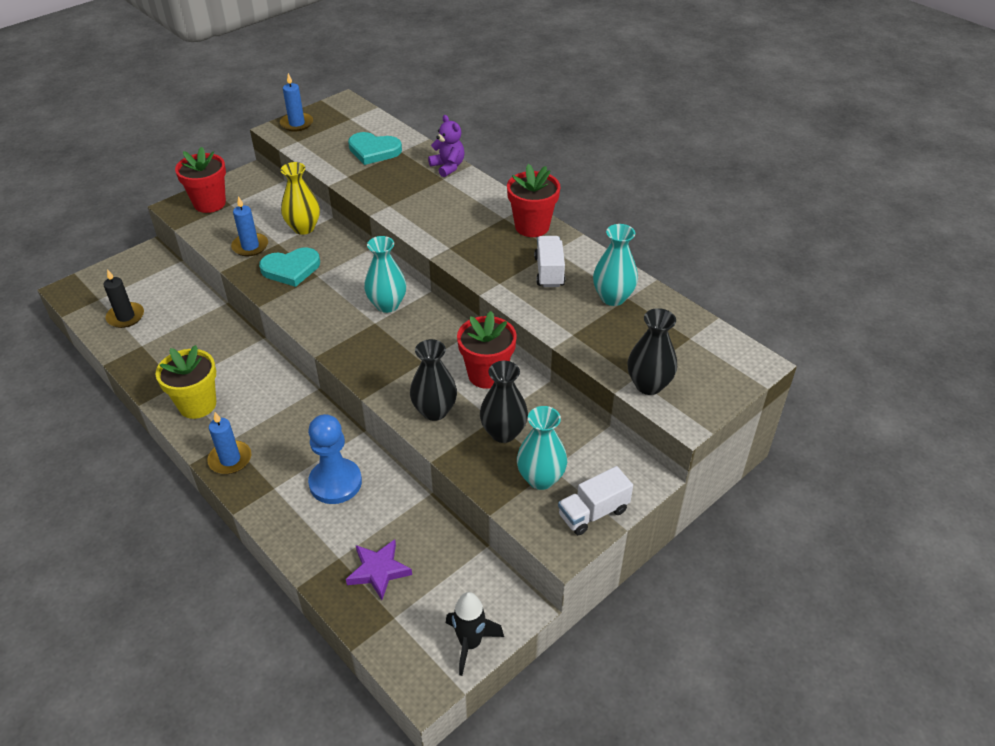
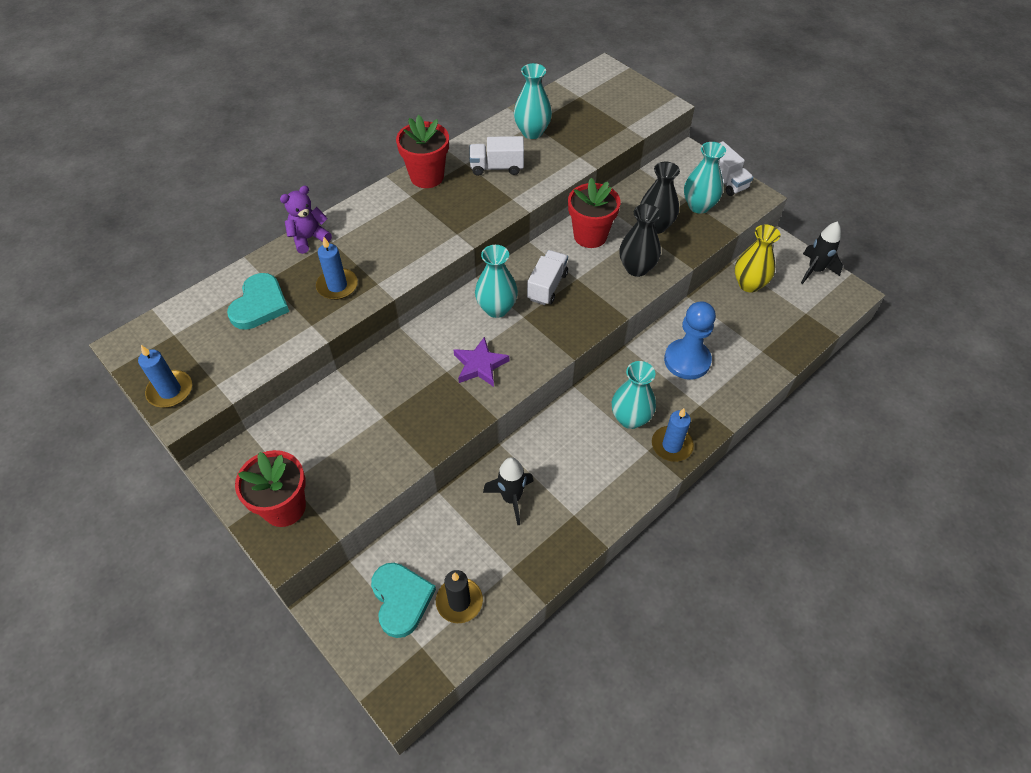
camera: 90 degrees left, 10 degrees up
(197, 405) = (603, 488): yellow flower pot -> none
(206, 345) = (511, 498): none -> black rocket
(250, 246) = (386, 444): blue candle -> blue candle (337, 286)
(270, 429) = (630, 418): none -> turquoise vase
(291, 269) = (433, 397): turquoise heart -> turquoise heart (401, 599)
(303, 228) = (355, 394): yellow vase -> yellow vase (749, 284)
(378, 571) = (768, 324): purple star -> purple star (480, 365)
(413, 339) = (547, 286): none -> white truck
(648, 385) = (633, 120): black vase -> none

